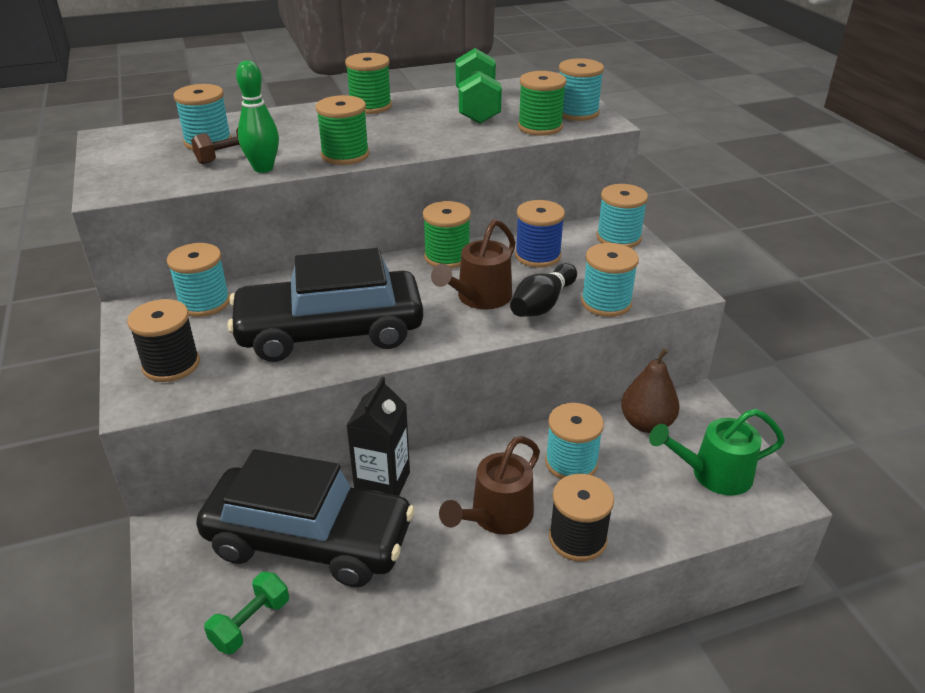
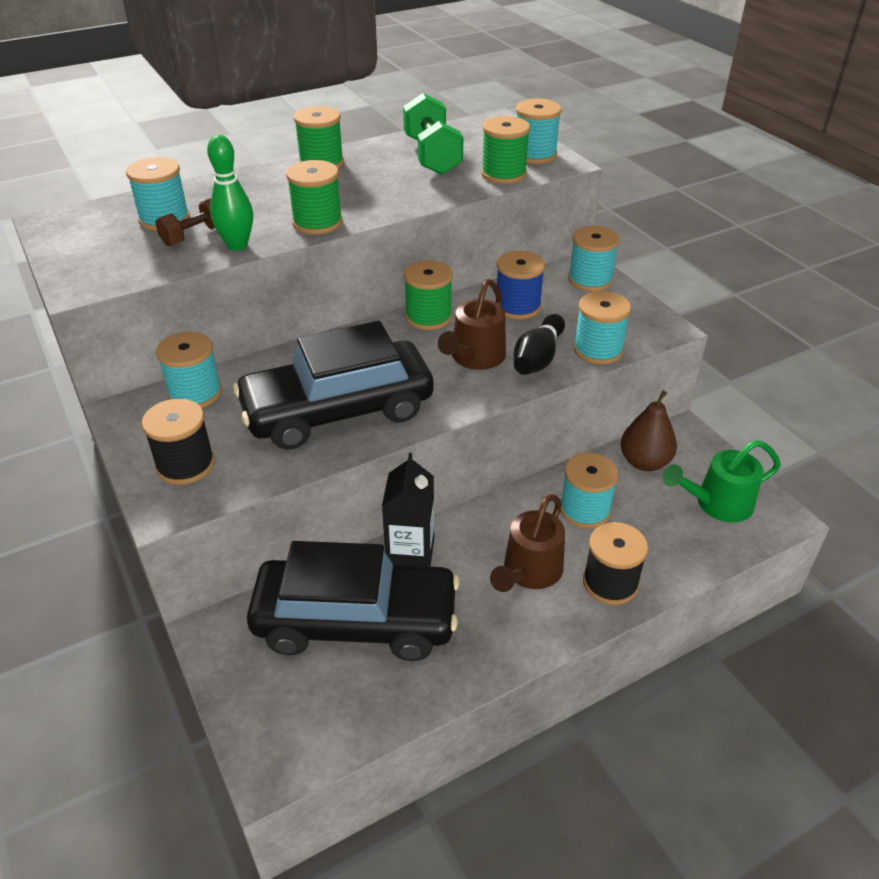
camera: 10 degrees left, 5 degrees up
(251, 623) = (324, 711): green dumbbell -> none

